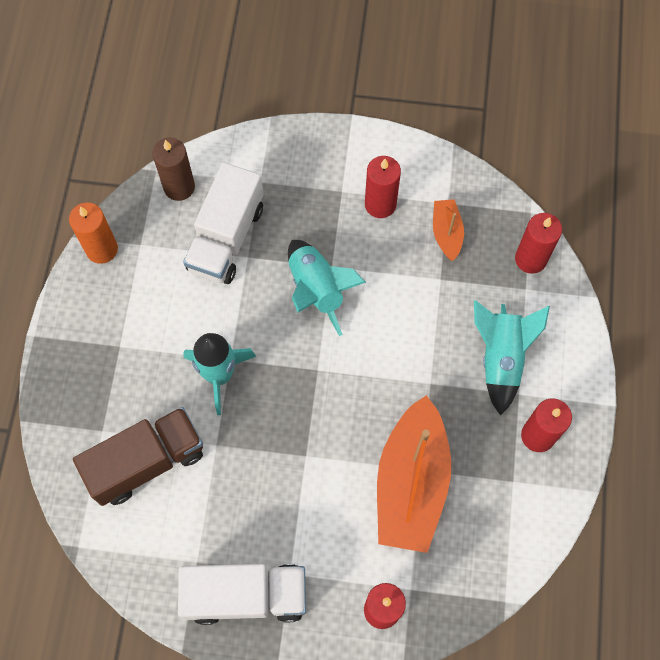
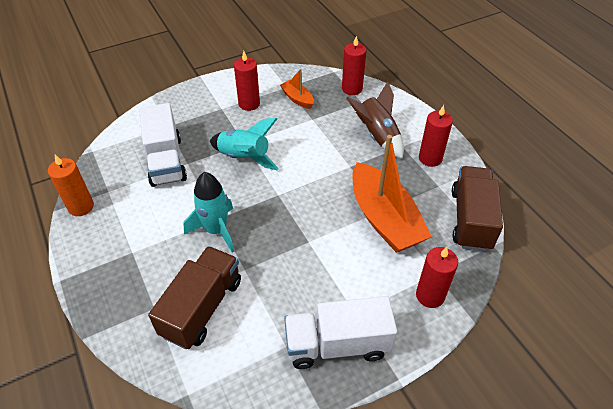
camera: 35 degrees left, 20 degrees down
(179, 187) = (115, 151): brown candle -> none
(246, 595) = (337, 344): white truck -> white truck turned 150 degrees counterclockwise
(501, 358) = (377, 136): turquoise rocket -> brown rocket
(510, 552) = (471, 219): none -> brown truck

